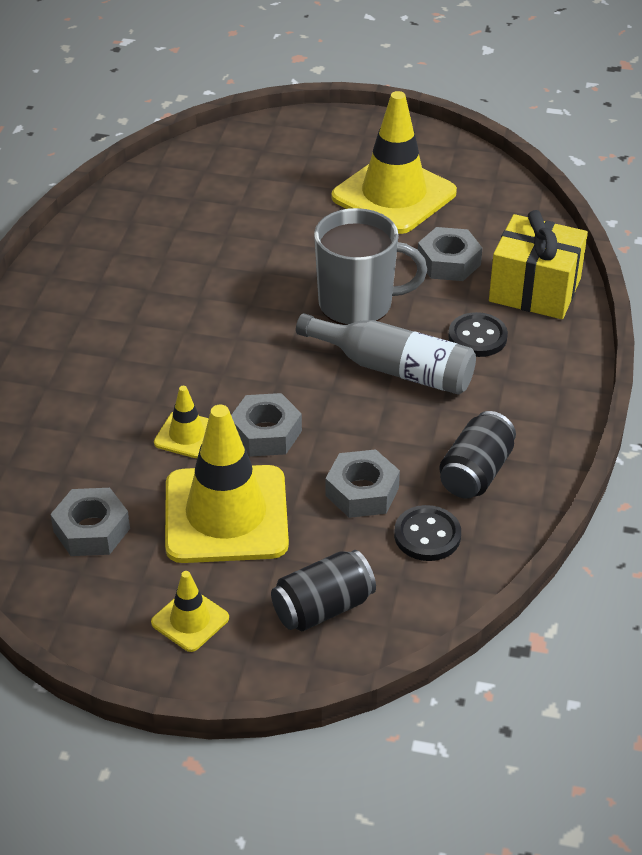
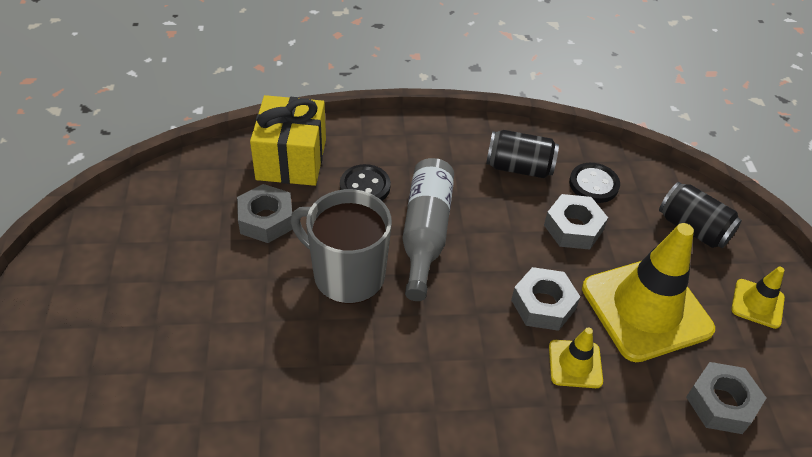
camera: 110 degrees left, 5 degrees up
(357, 304) = (347, 275): grey mug -> grey mug turned 45 degrees counterclockwise
(394, 195) = (161, 279): yellow traffic cone -> none

